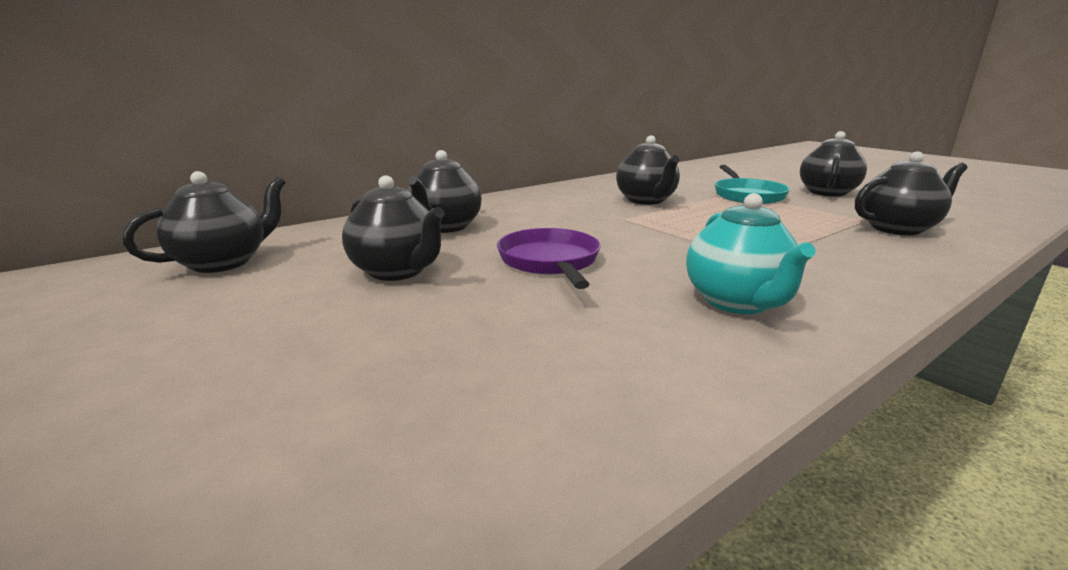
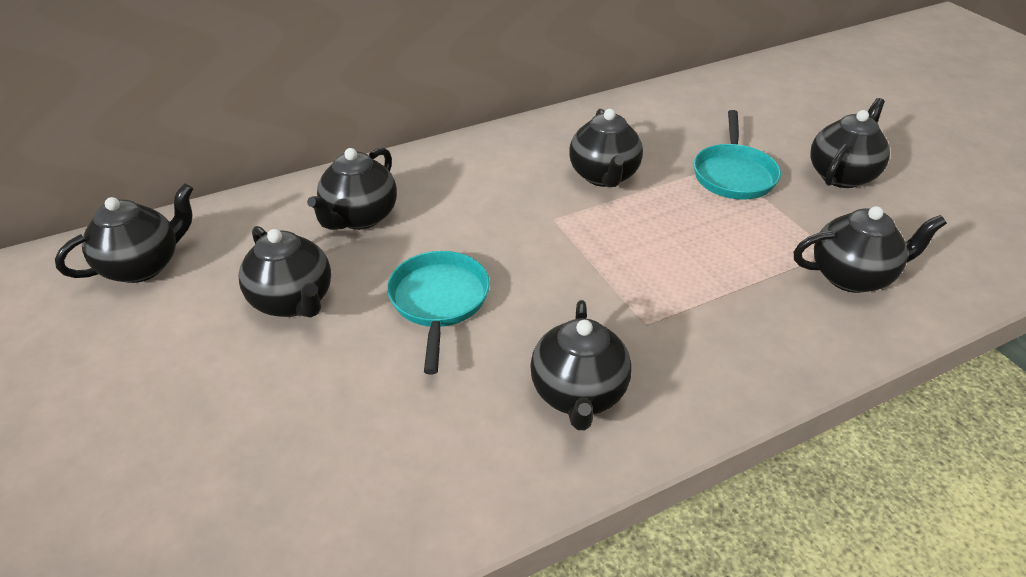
camera: 10 degrees right, 20 degrees up
(550, 262) = (439, 302): purple pan -> turquoise pan
(738, 302) = (578, 395): turquoise teapot -> black teapot

